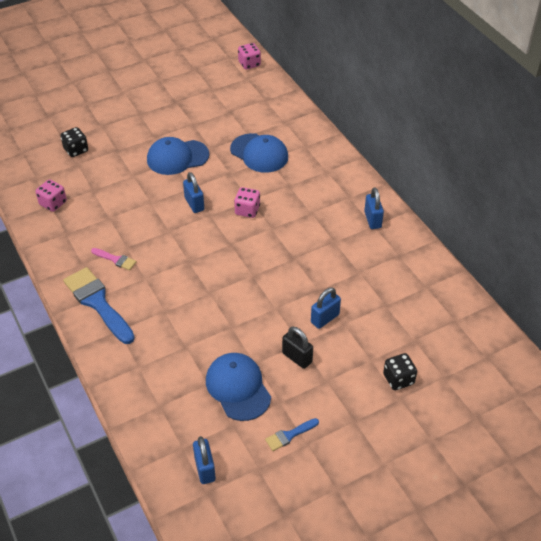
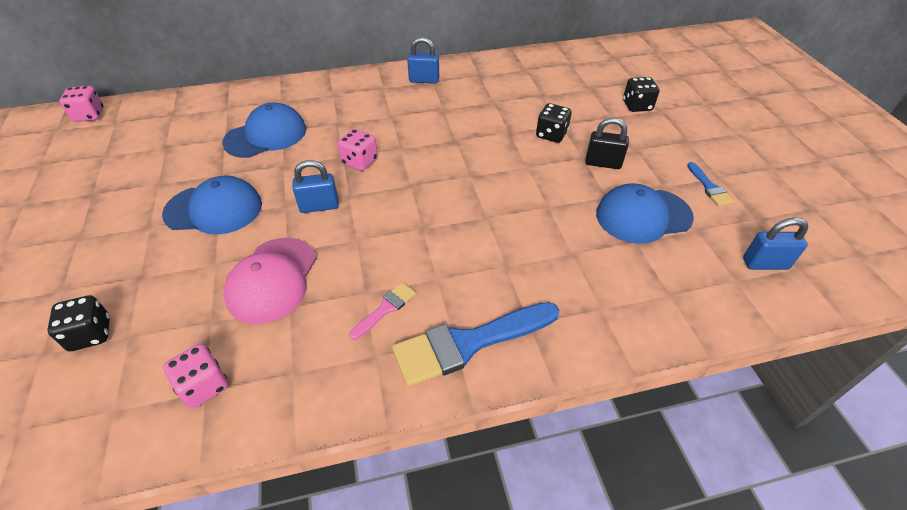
camera: 75 degrees left, 0 degrees up
(126, 204) = (272, 280): none -> pink cap
(177, 157) = (214, 209): blue cap -> blue cap turned 90 degrees counterclockwise
(297, 357) = (603, 163): black padlock -> black padlock turned 45 degrees clockwise
(325, 318) = (551, 135): blue padlock -> black dice

